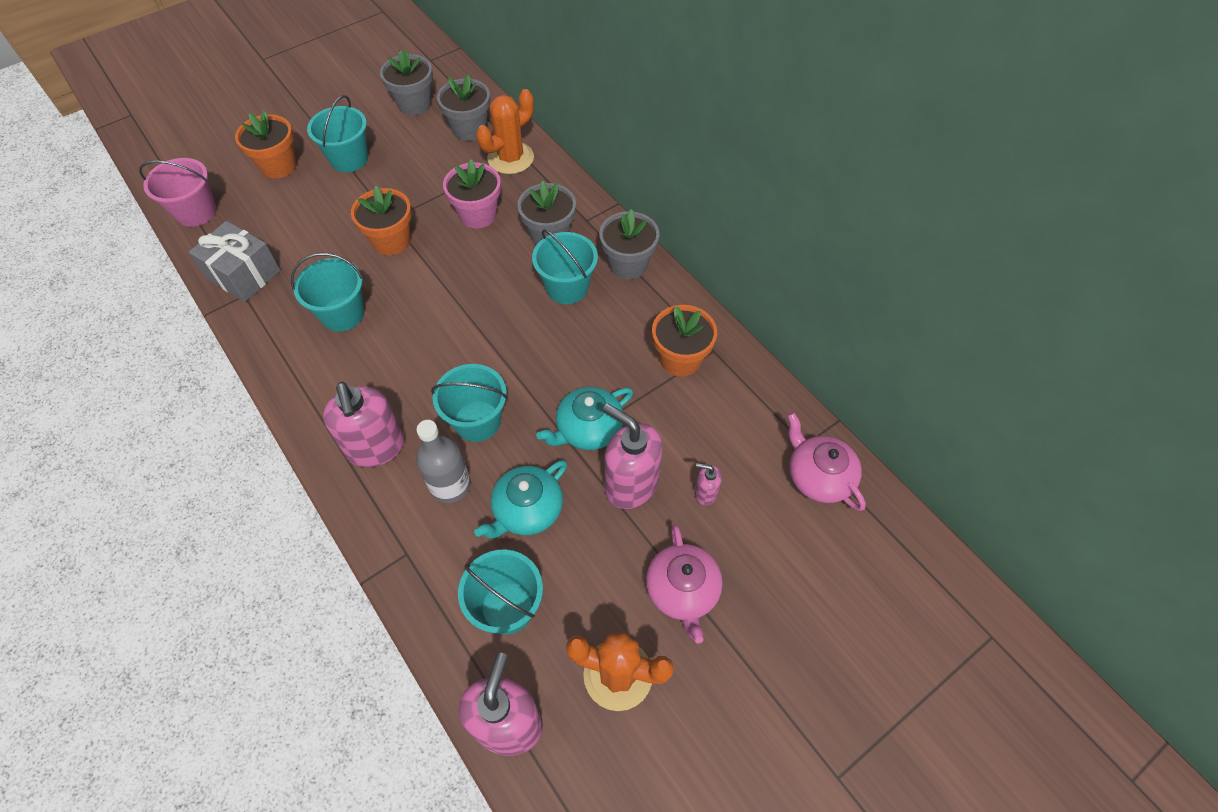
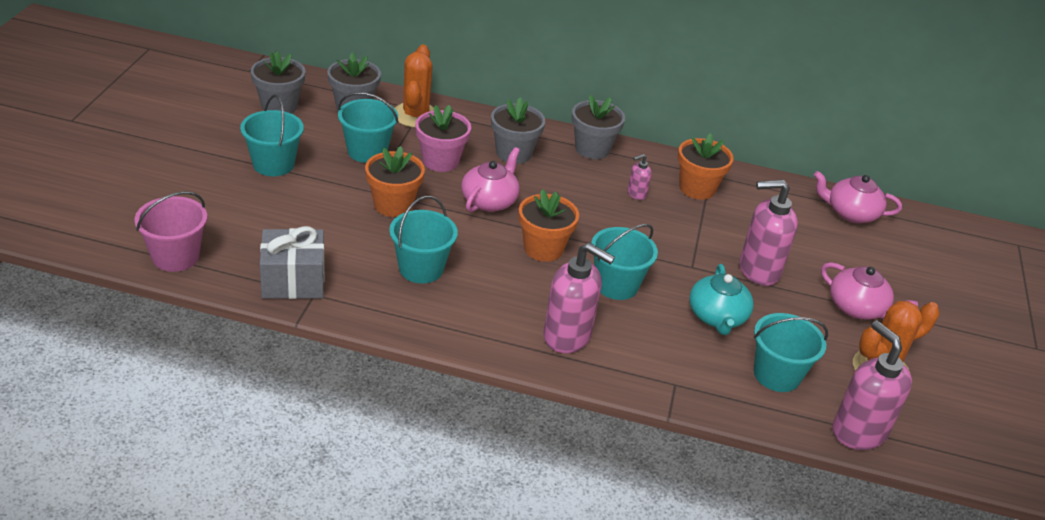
camera: 45 degrees left, 20 degrees down
(279, 166) = (211, 193): orange flower pot -> orange flower pot (543, 248)
(450, 485) = (649, 330): grey bottle -> none
(472, 275) = (489, 201): none -> pink teapot
(567, 287) = (569, 179): turquoise bucket -> turquoise bucket (367, 151)
(588, 429) = (693, 253): turquoise teapot -> none
(705, 493) = (804, 252): pink soap dispenser -> pink soap dispenser (636, 194)

